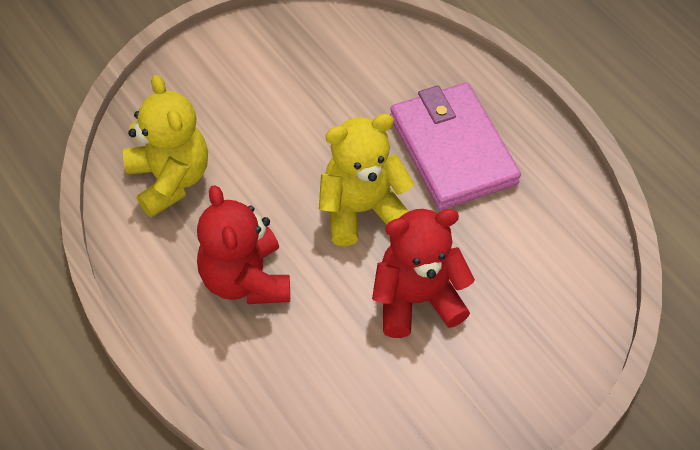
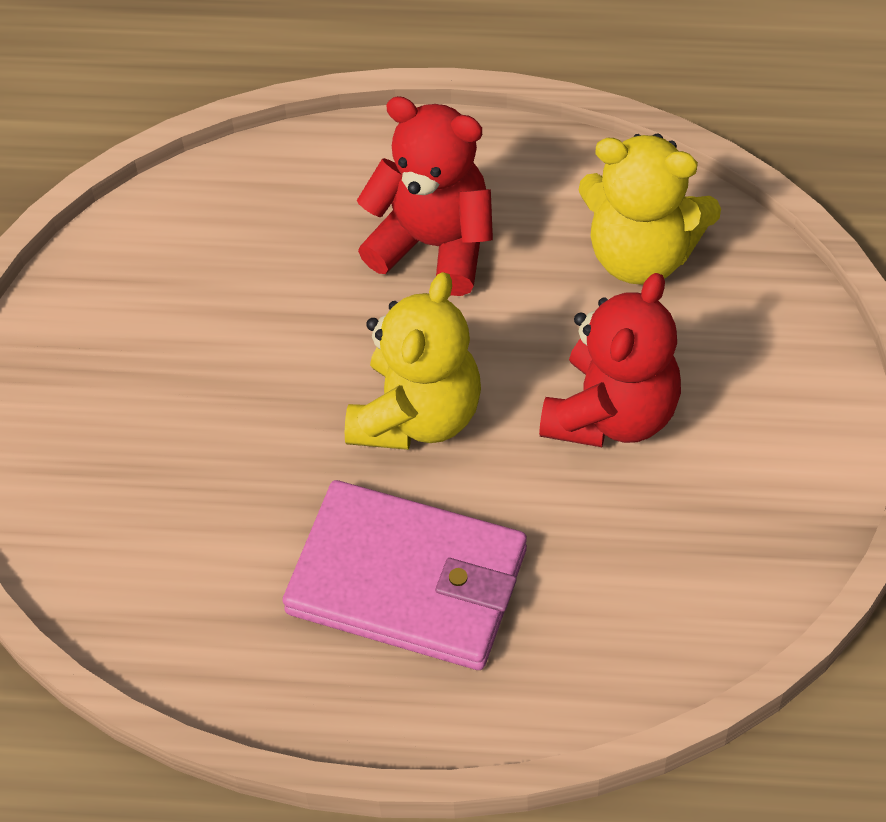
camera: 135 degrees right, 0 degrees up
(416, 299) = (249, 385): red teddy bear -> red teddy bear (612, 413)

